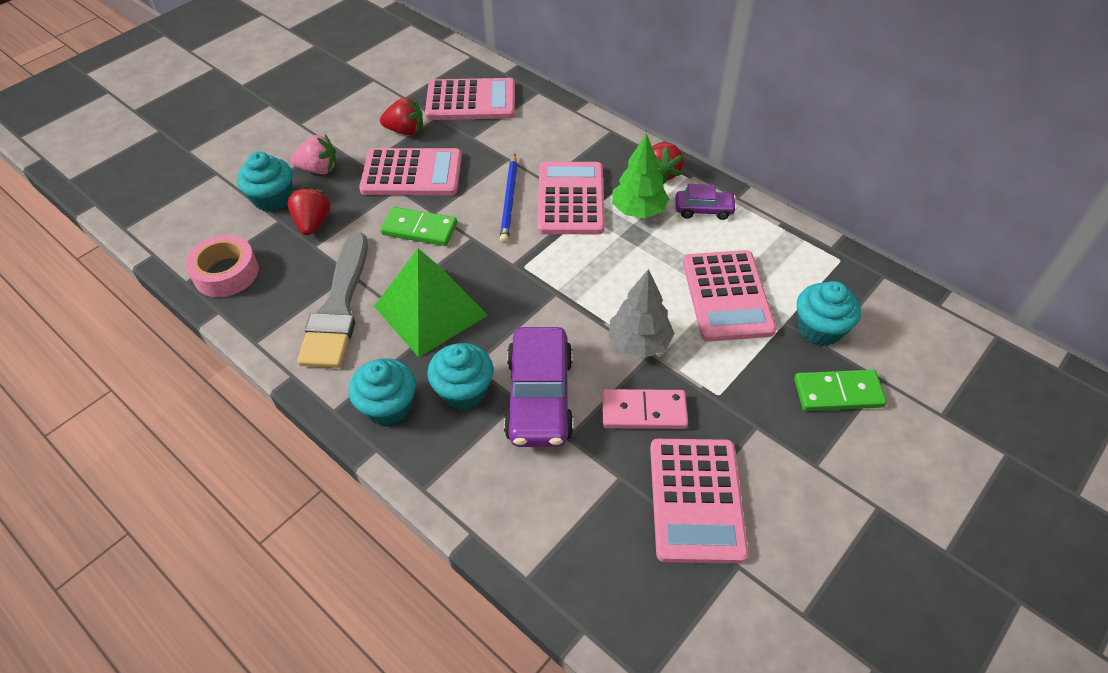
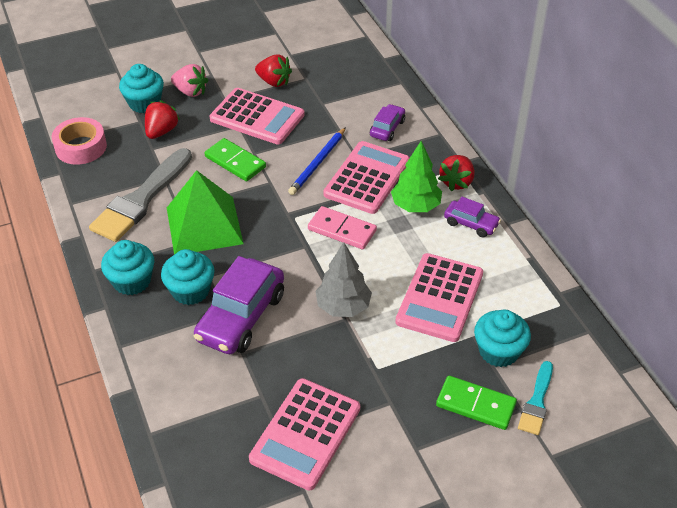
camera: 25 degrees right, 5 degrees down
(471, 101) = (341, 73): pink calculator -> none
(556, 142) = (387, 128): none -> purple car
(644, 412) = (311, 357): pink domino -> pink domino (342, 230)
(890, 365) = (536, 402): none -> turquoise brush

